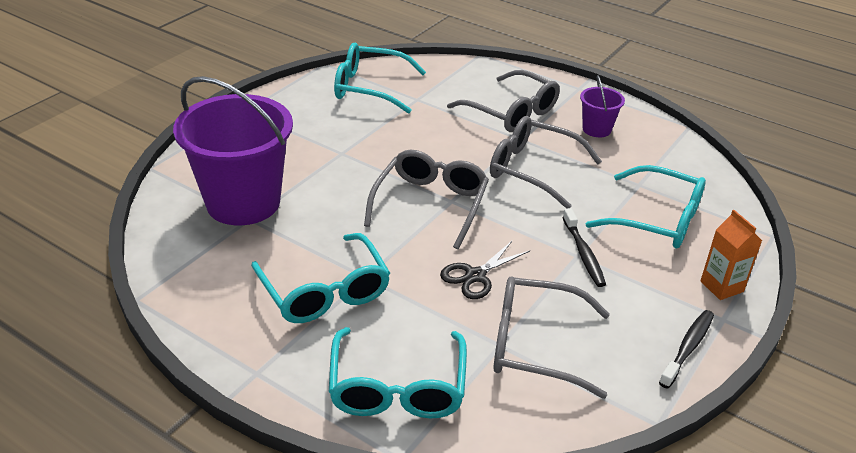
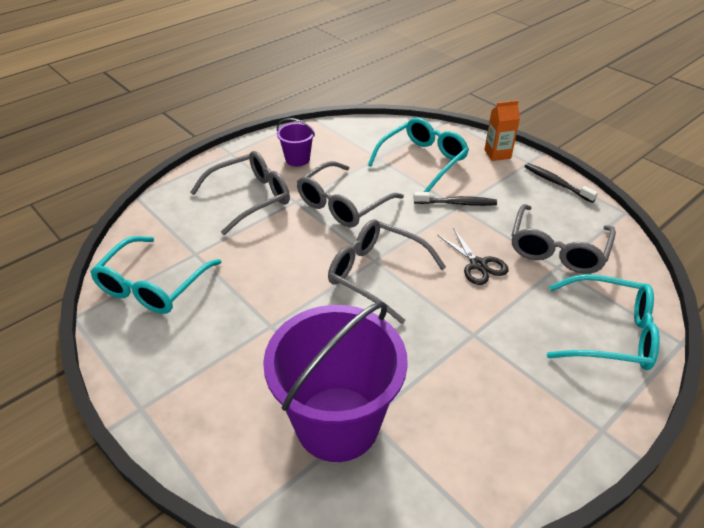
camera: 75 degrees left, 5 degrees up
(325, 292) = (493, 366): turquoise glasses -> none

